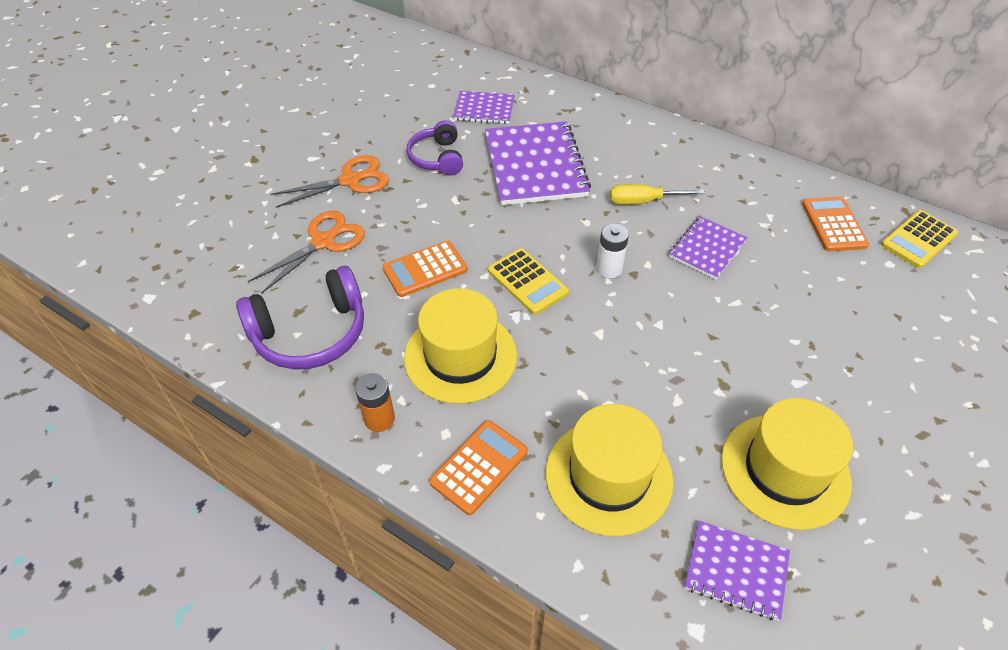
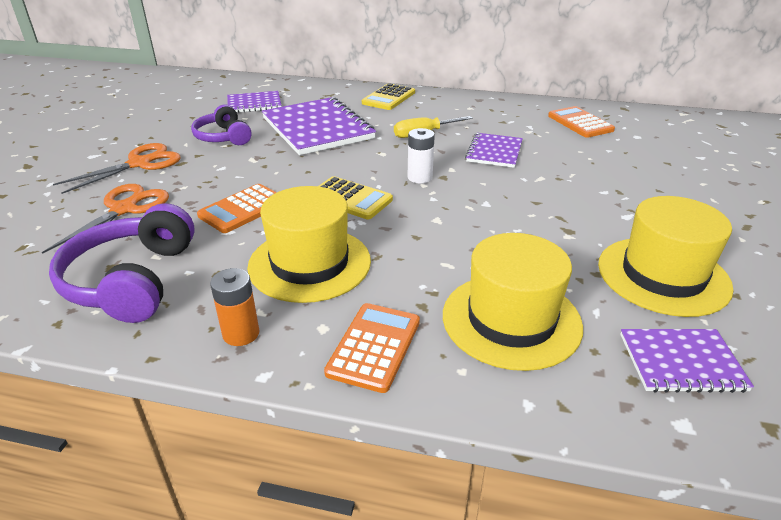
camera: 20 degrees left, 15 degrees down
(310, 333) = (132, 280): purple headphones -> purple headphones turned 135 degrees clockwise
(918, 239) = (645, 121): yellow calculator -> yellow calculator (388, 98)

